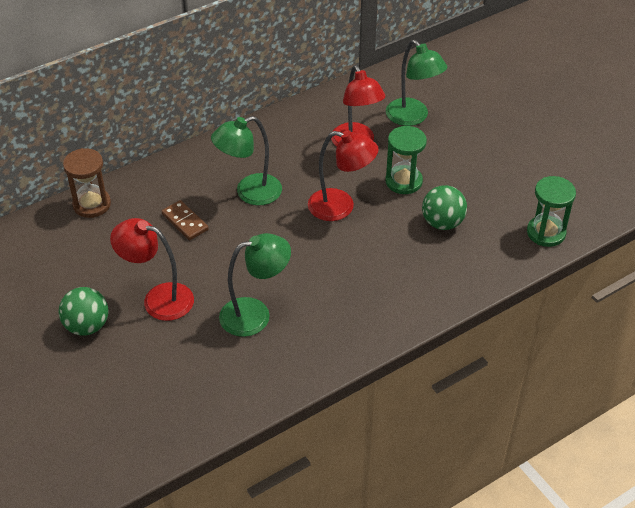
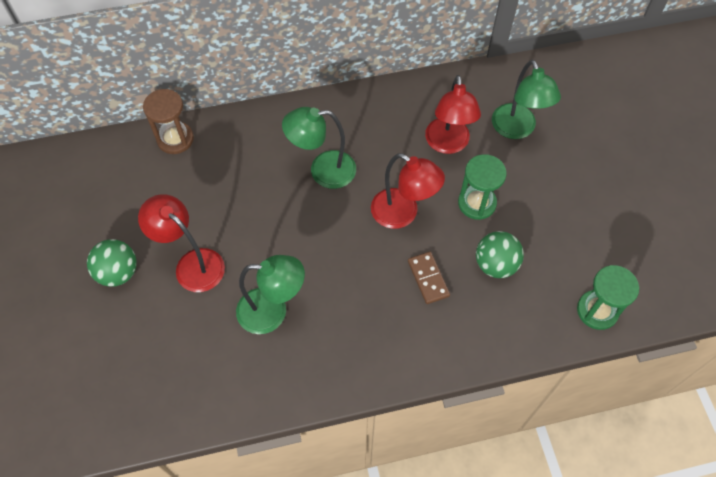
camera: 20 degrees right, 15 degrees up
(185, 222) = (250, 185): brown domino -> brown domino (428, 278)

